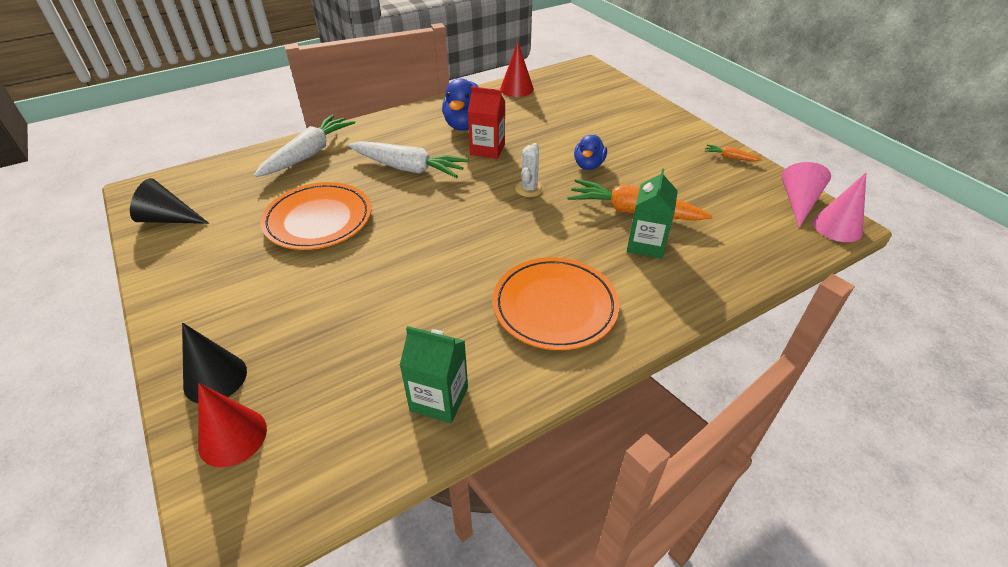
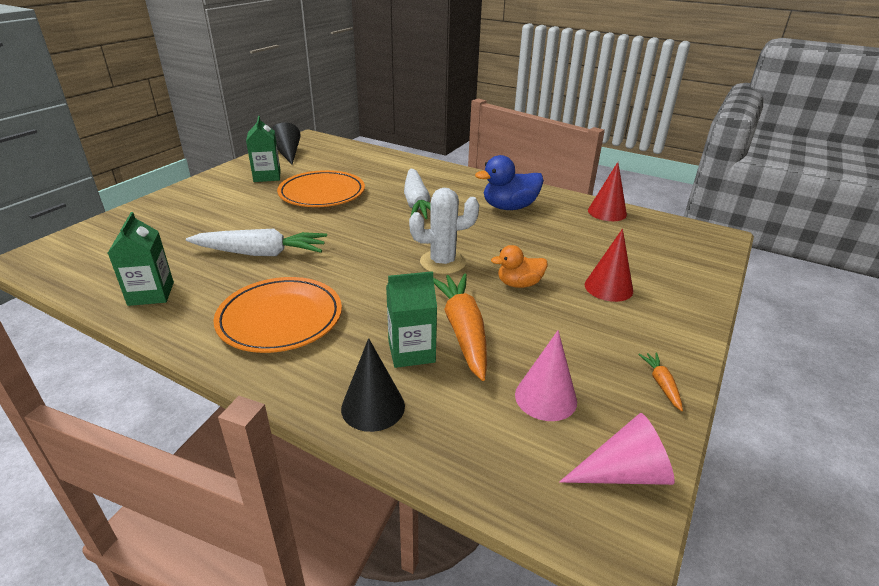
camera: 60 degrees right, 10 degrees down
(215, 378) = (151, 214): black cone -> black cone (373, 407)
(219, 250) = (267, 176): none -> green carton
(232, 437) = (103, 235): red cone -> red cone (608, 287)
(309, 154) = (396, 166): white carrot -> white carrot (261, 253)
(487, 149) = (483, 227): red carton -> none
(529, 189) = (442, 262): white cactus -> white cactus, size x1.55
(588, 165) = (519, 284): blue duck -> orange duck
(837, 227) = (602, 530): pink cone -> pink cone (545, 397)

